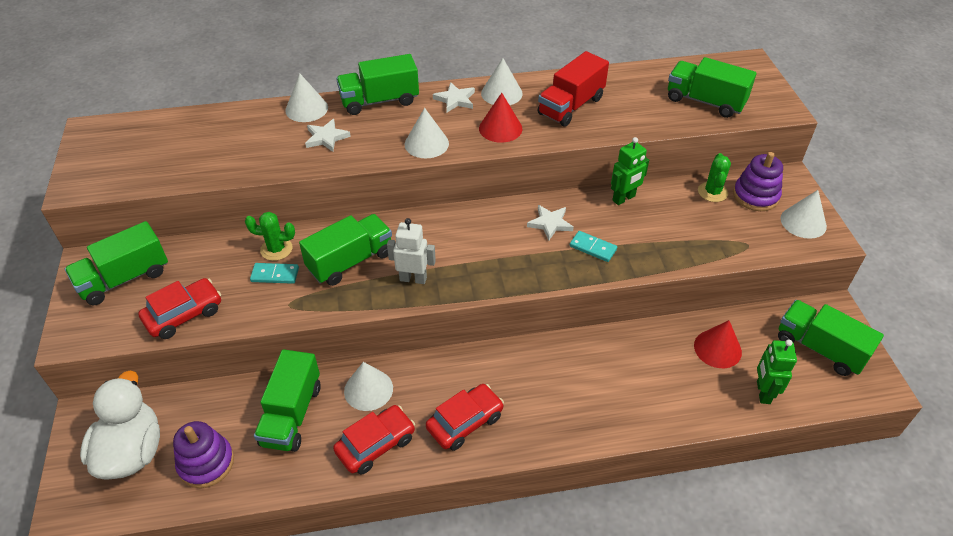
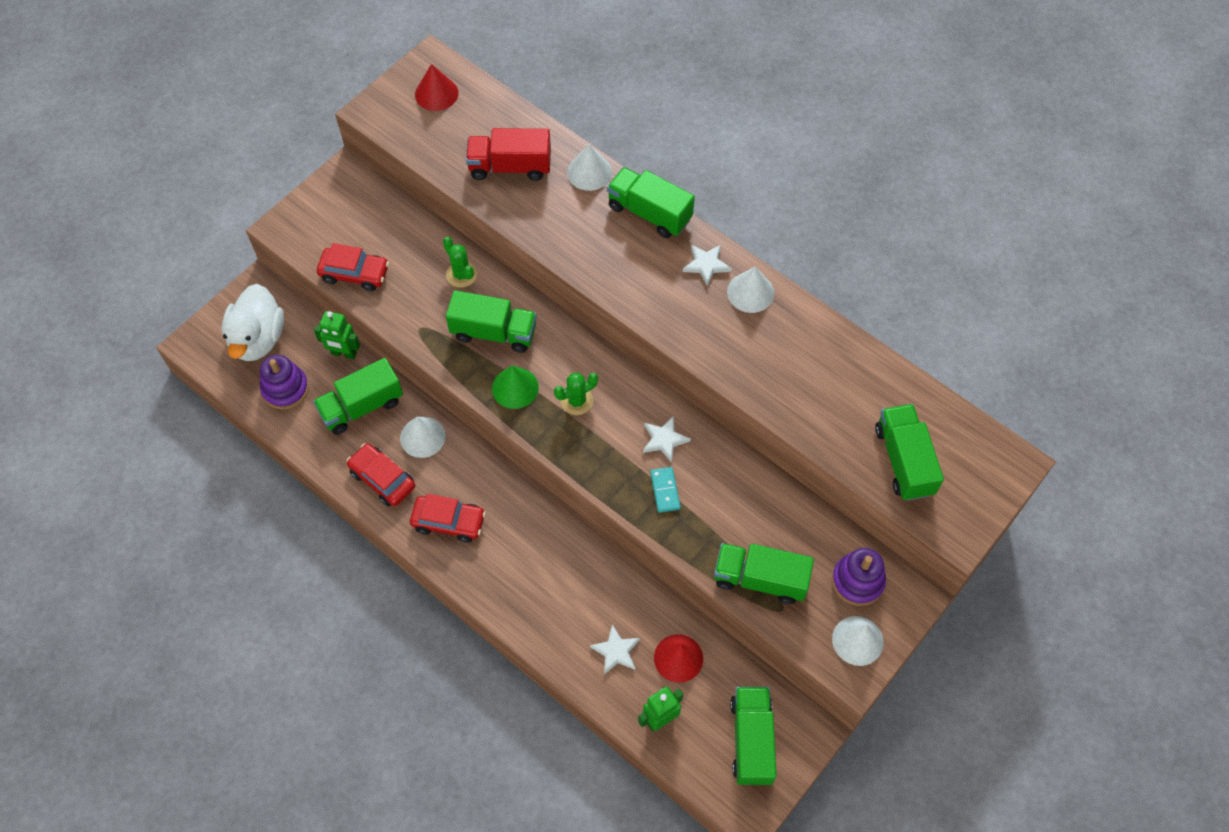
camera: 50 degrees right, 15 degrees up
(124, 278) = (352, 209): green truck -> green truck (760, 579)
(132, 451) = (258, 339): white duck -> white duck turned 135 degrees clockwise
(275, 275) = (437, 295): turquoise domino -> none
(326, 137) = (569, 215): white star -> white star (616, 651)
(376, 445) = (382, 479): red car -> red car turned 150 degrees counterclockwise
(413, 278) = (515, 388): white robot -> green cone
(426, 143) = (629, 288): white cone -> none
(500, 128) = (701, 326): red cone -> red cone (436, 93)
(571, 106) = (785, 357): red truck -> red truck (510, 167)
(624, 198) = (750, 476): green robot -> green robot (344, 353)
(712, 192) = (828, 542): green cactus -> green cactus (577, 401)

